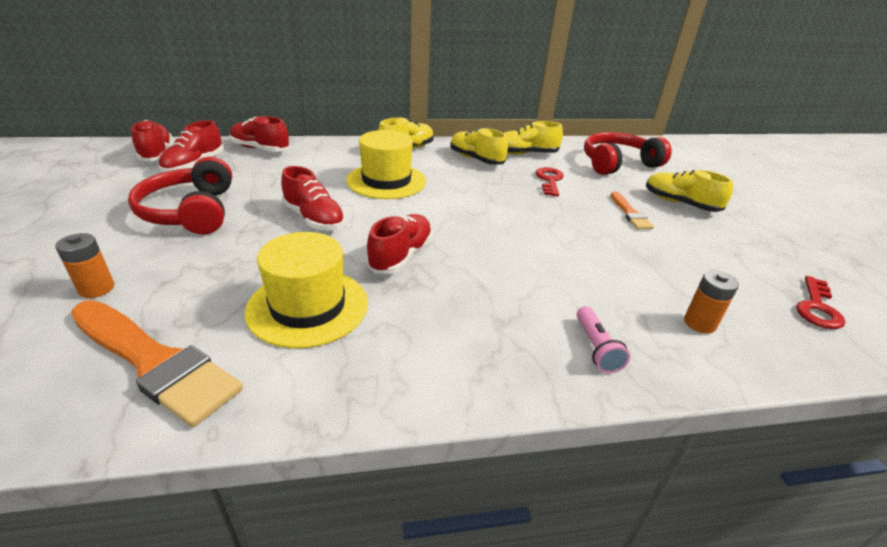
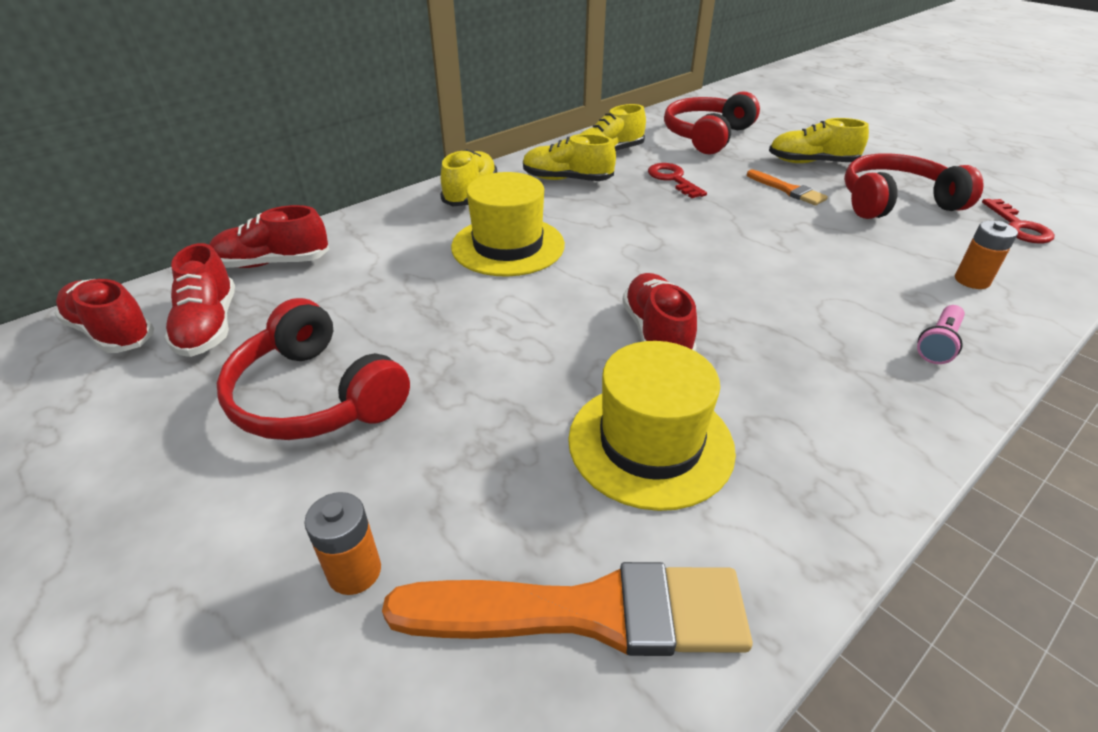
camera: 30 degrees left, 5 degrees up
(314, 219) = (496, 332): red shoe -> none
(596, 348) = (939, 344): pink flashlight -> pink flashlight turned 75 degrees clockwise
(715, 250) = (895, 202): none -> red headphones

